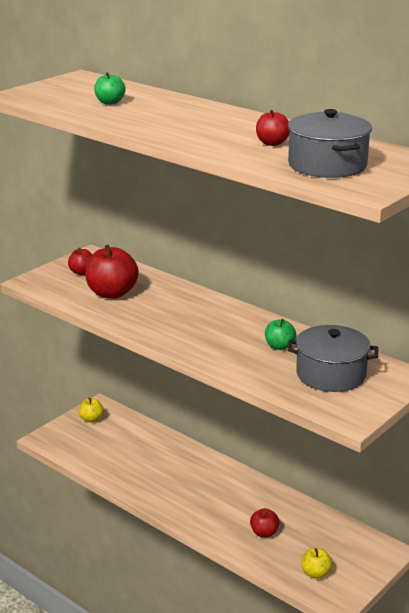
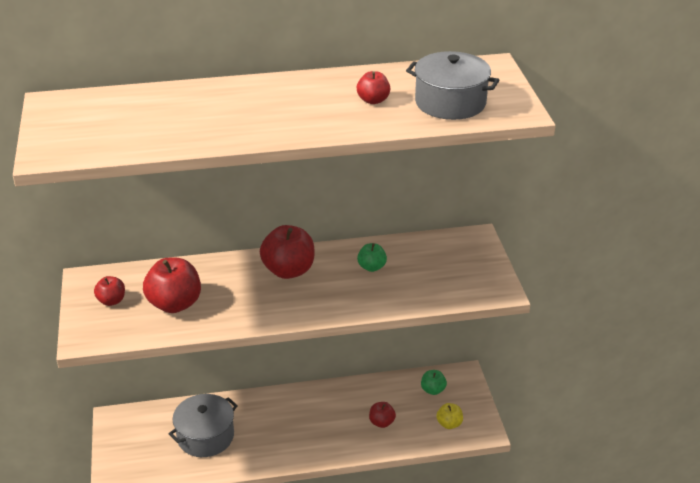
camera: 50 degrees left, 10 degrees up
(91, 419) = (125, 434): yellow apple -> none
(110, 102) = (155, 121): green apple -> green apple (433, 390)
(217, 316) = (288, 270): none -> red apple
(331, 374) = (437, 267): grey pot -> grey pot (205, 436)

